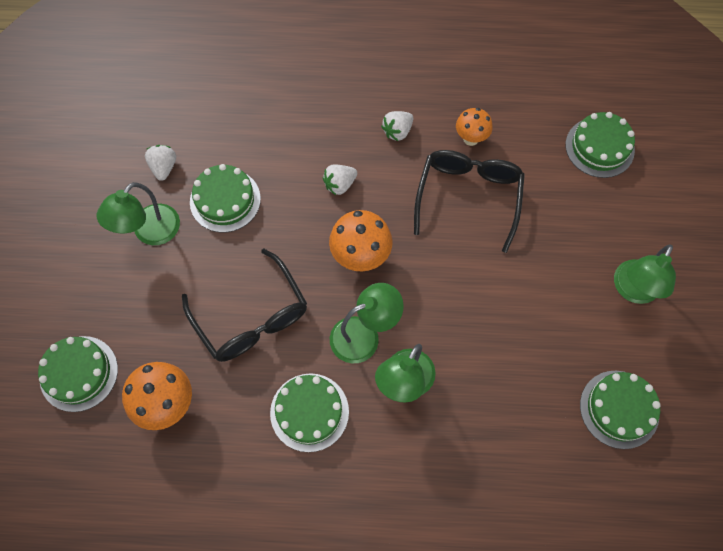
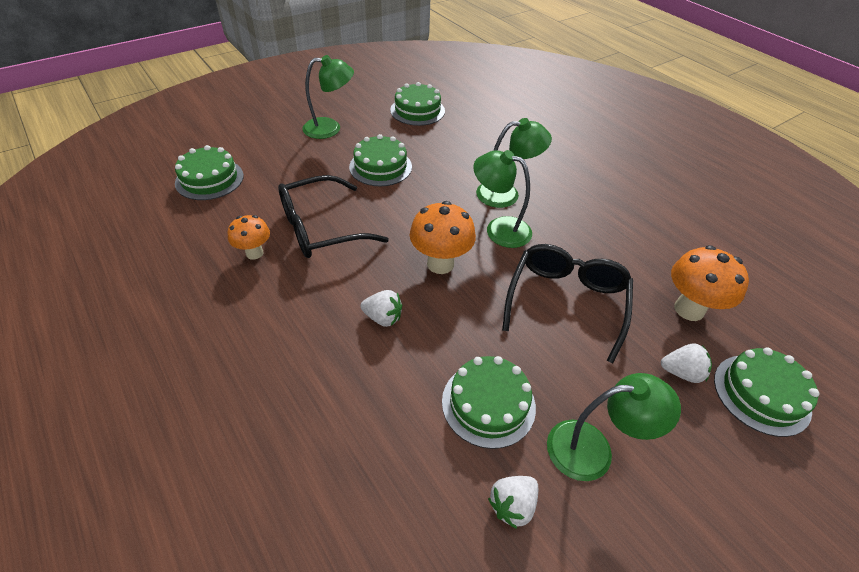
camera: 130 degrees left, 20 degrees down
(309, 412) = (583, 227): green cake -> green cake (380, 167)
(397, 131) = (284, 308): white strawberry -> white strawberry (681, 372)

